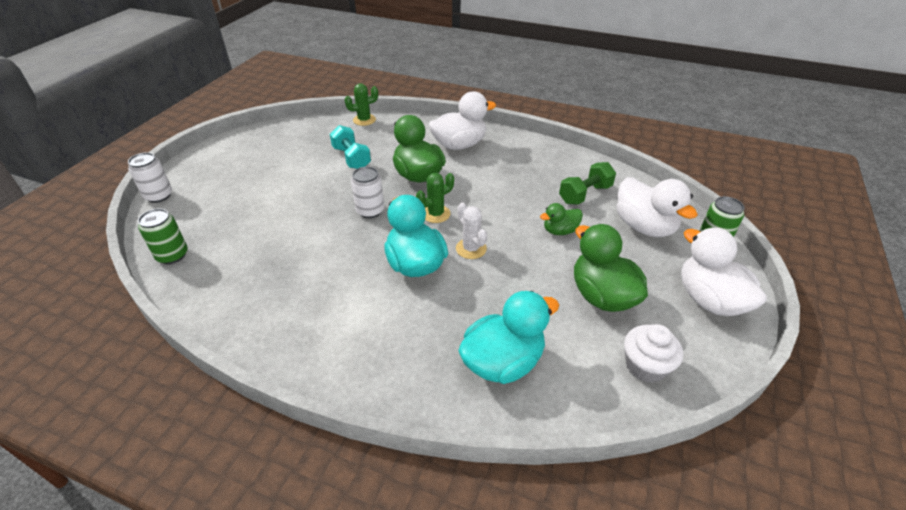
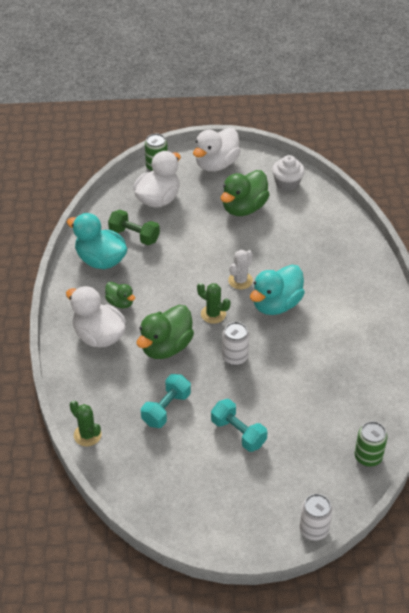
camera: 115 degrees left, 5 degrees up
(288, 187) = (238, 433): none -> turquoise dumbbell
(503, 362) = (326, 237): turquoise duck -> turquoise duck (100, 260)
(560, 231) = (190, 240): green duck -> green duck (120, 302)

